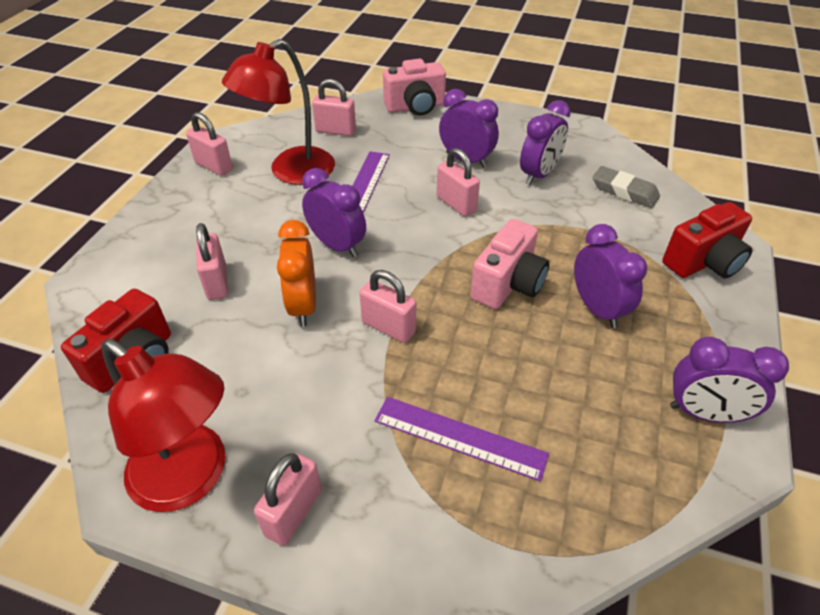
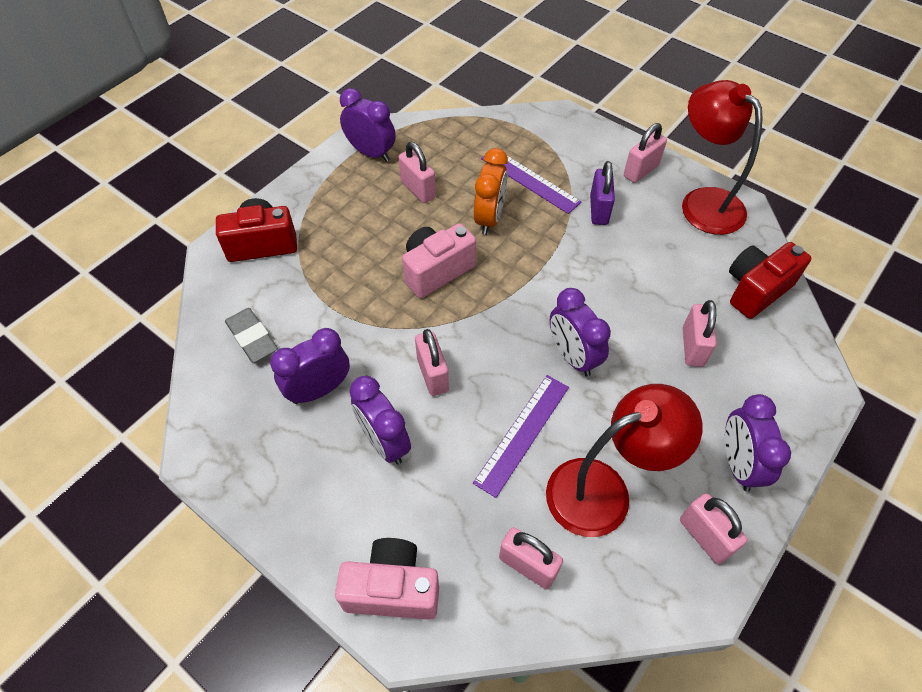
camera: 160 degrees left, 10 degrees up
(303, 306) = (616, 300): orange clock -> orange clock (489, 218)
(347, 416) = (598, 210): none -> purple padlock
(388, 327) = (550, 262): pink padlock -> pink padlock (418, 190)
(597, 309) = (381, 231): purple clock -> purple clock (738, 464)

